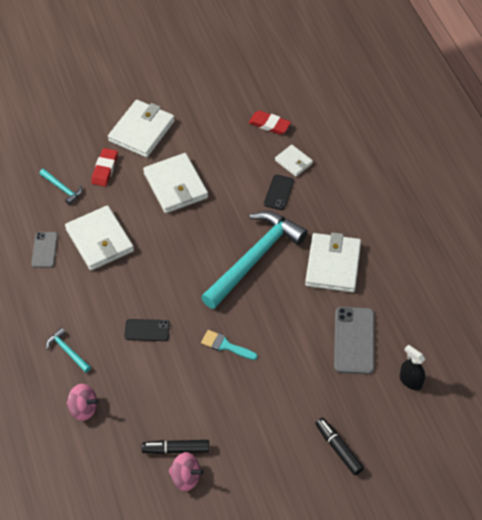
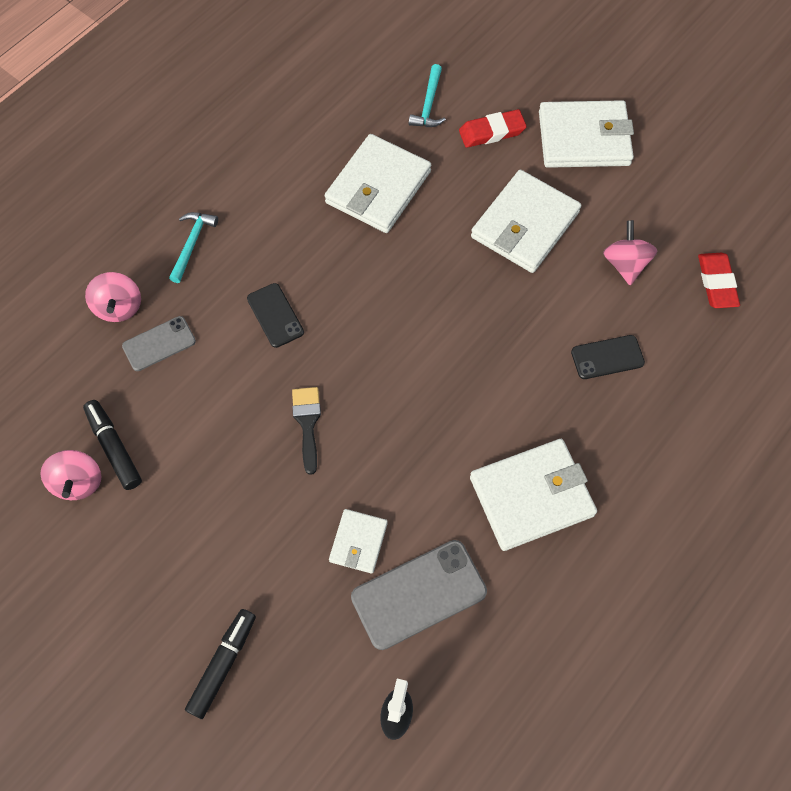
camera: 60 degrees right, 10 degrees up
(44, 250) = (324, 137): grey phone -> grey phone (159, 344)
(225, 345) = (307, 423): turquoise brush -> black brush
(231, 155) = (625, 264): none -> pink spinning top
(254, 258) = (473, 385): turquoise hammer -> none
(293, 162) = (675, 348): white wallet -> white wallet (358, 542)

